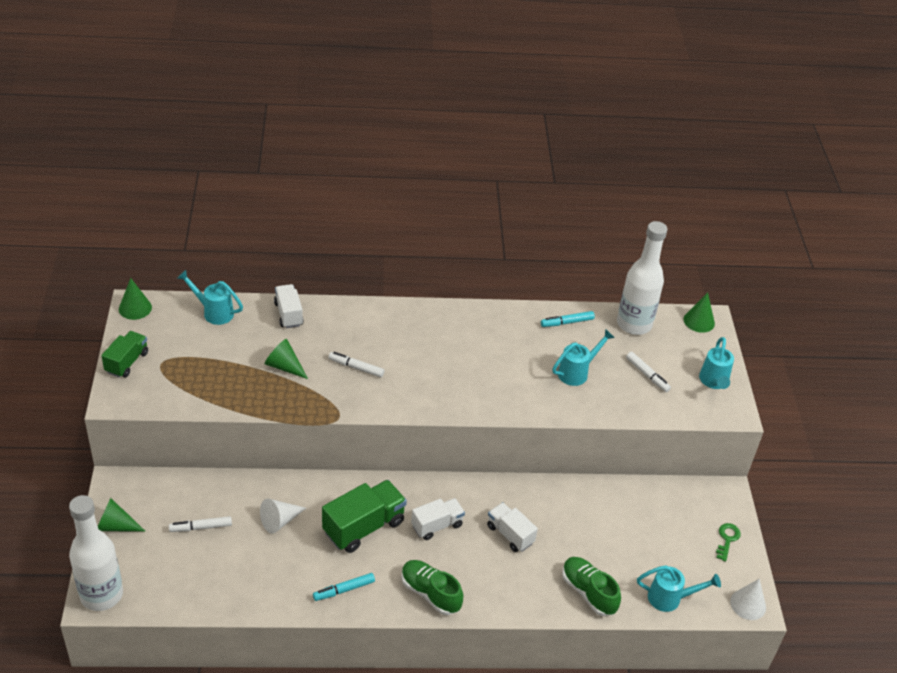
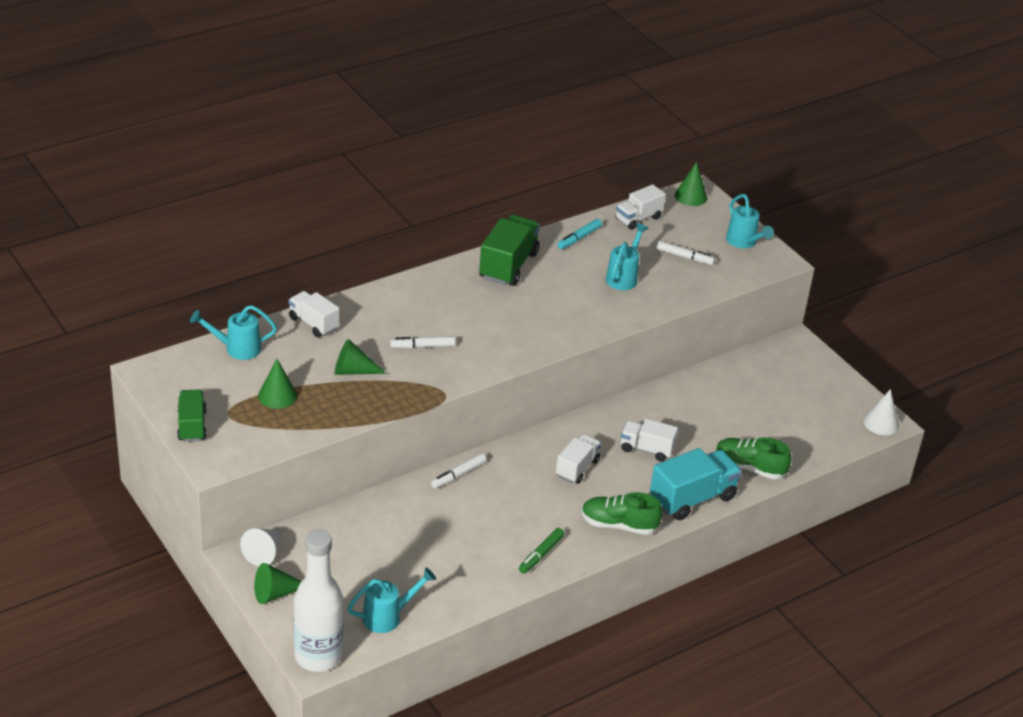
camera: 30 degrees left, 5 degrees down
(135, 308) = (151, 374): green cone -> green cone (277, 395)
(201, 527) = (361, 560): white marker -> white marker (458, 475)
(279, 521) = (431, 523): white cone -> white cone (264, 552)
(344, 590) = (541, 554): turquoise marker -> green marker
(364, 527) = (513, 496): green truck -> green truck (508, 265)
(514, 598) = (692, 498): none -> turquoise truck
(634, 324) = (638, 218): white bottle -> white truck
(670, 598) = (818, 444): turquoise watering can -> turquoise watering can (388, 616)
(727, 539) = (826, 379): green key -> none

